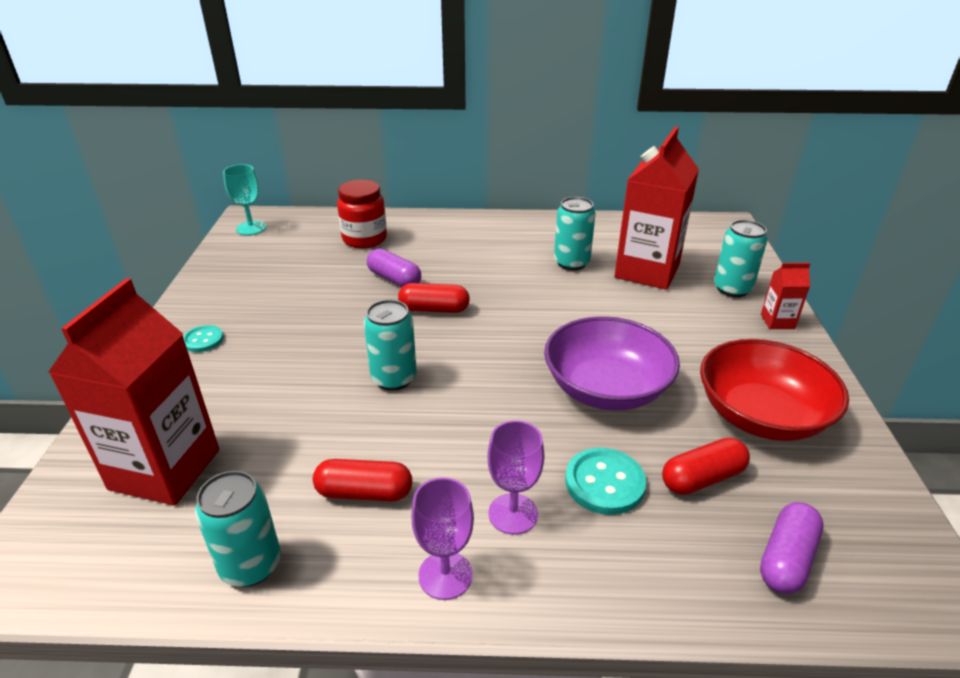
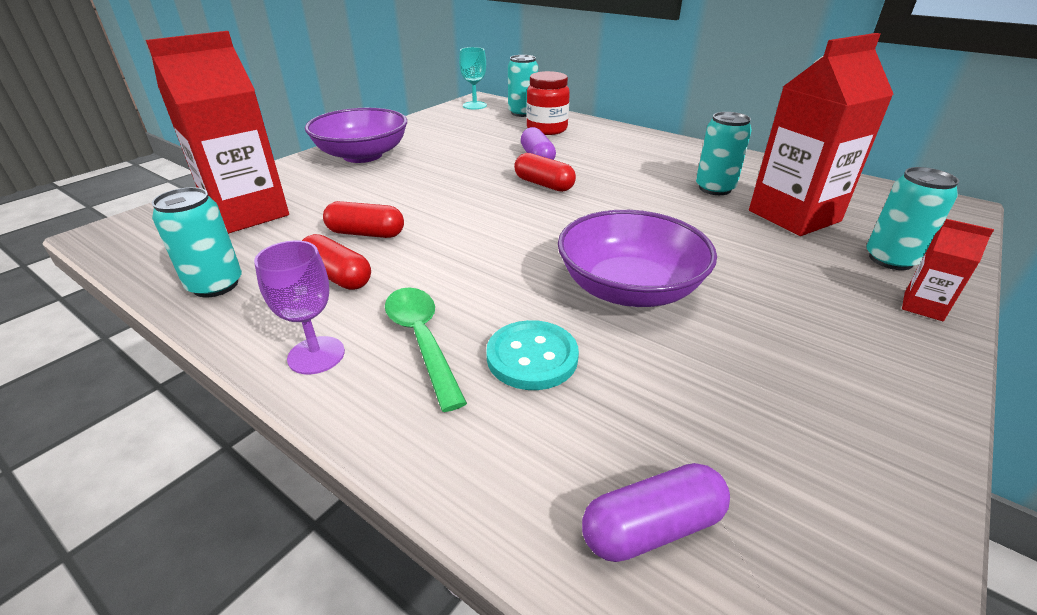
camera: 35 degrees right, 0 degrees up
(203, 340) = (362, 155): turquoise button -> purple bowl
(394, 378) = (453, 216): turquoise can -> turquoise can (522, 113)
(513, 514) = (422, 341): purple goblet -> green spoon
(702, 478) = (641, 402): red capsule -> red capsule (366, 233)
(761, 415) = (789, 380): red bowl -> none

